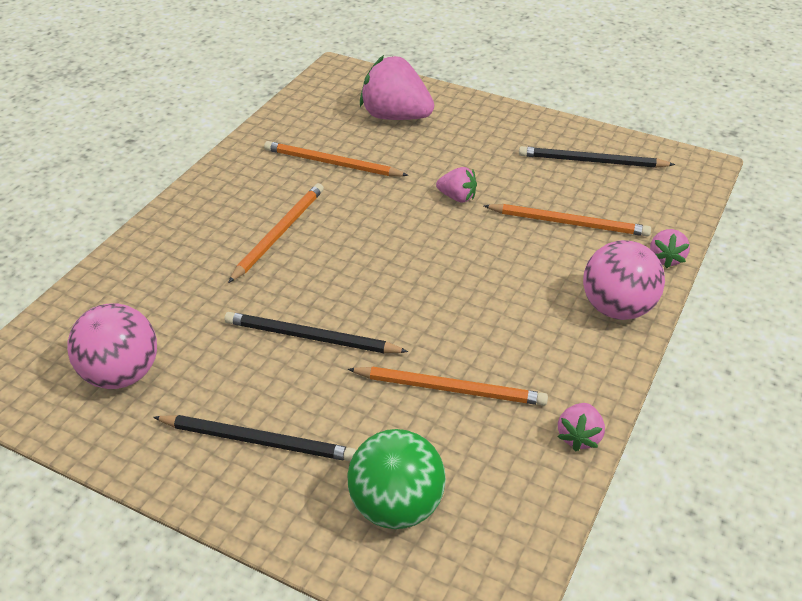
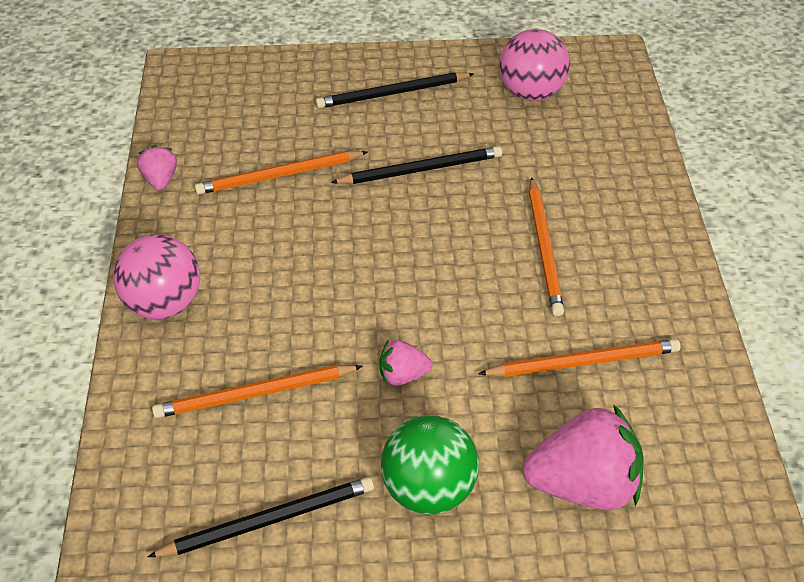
camera: 150 degrees right, 5 degrees up
(396, 506) = (269, 94): green ball -> green ball (428, 490)
(666, 258) = (127, 389): pink strawberry -> none

